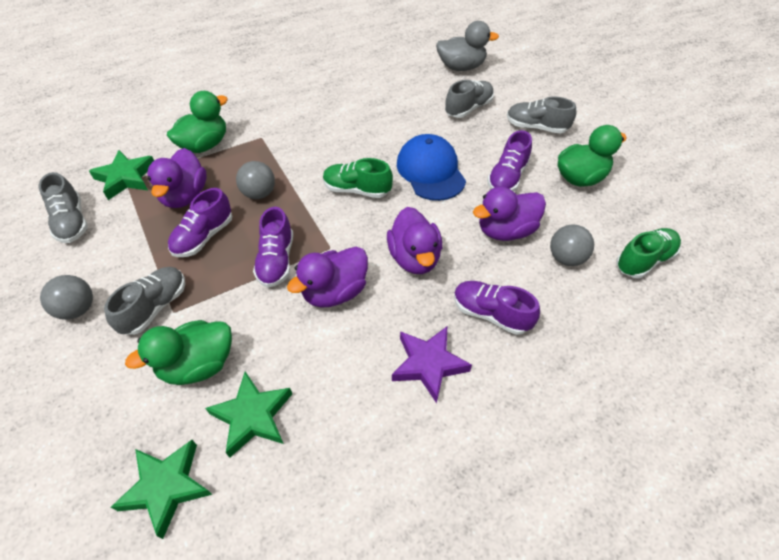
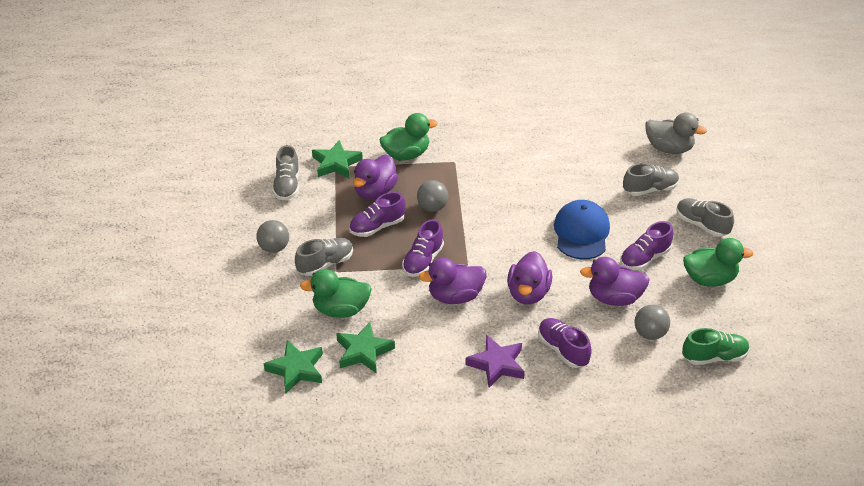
camera: 25 degrees right, 10 degrees down
(357, 190) = (511, 229): green shoe -> none

